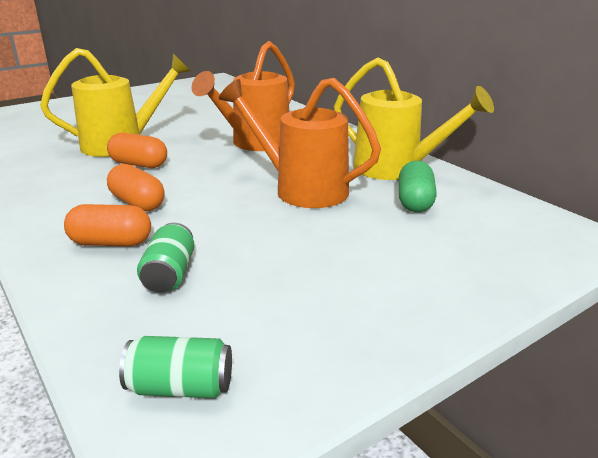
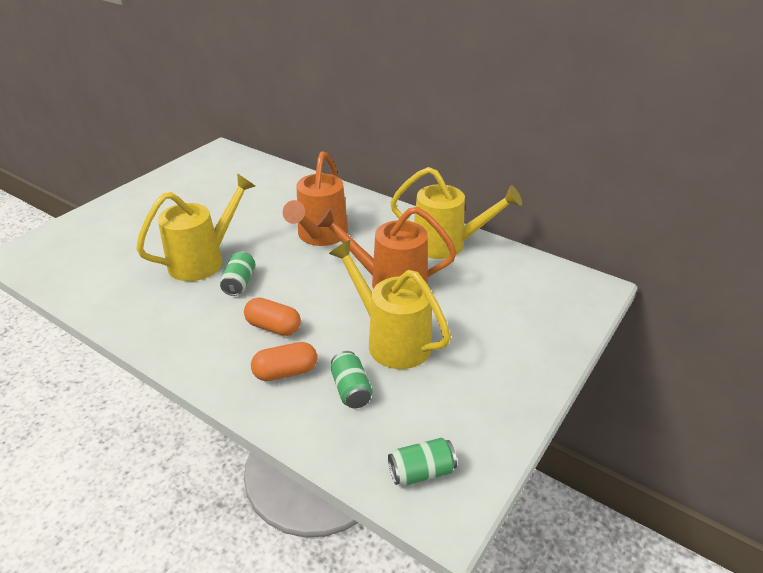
camera: 20 degrees left, 10 degrees up
(139, 164) = (239, 283): orange capsule -> green can
(260, 238) = (391, 340): none -> yellow watering can
(415, 202) = (476, 277): green capsule -> none

